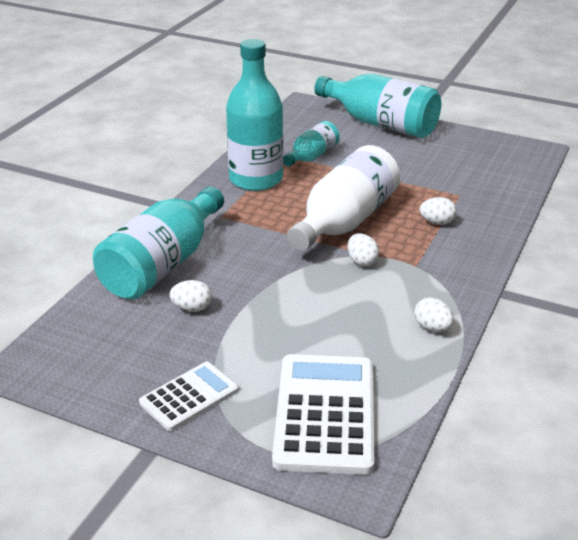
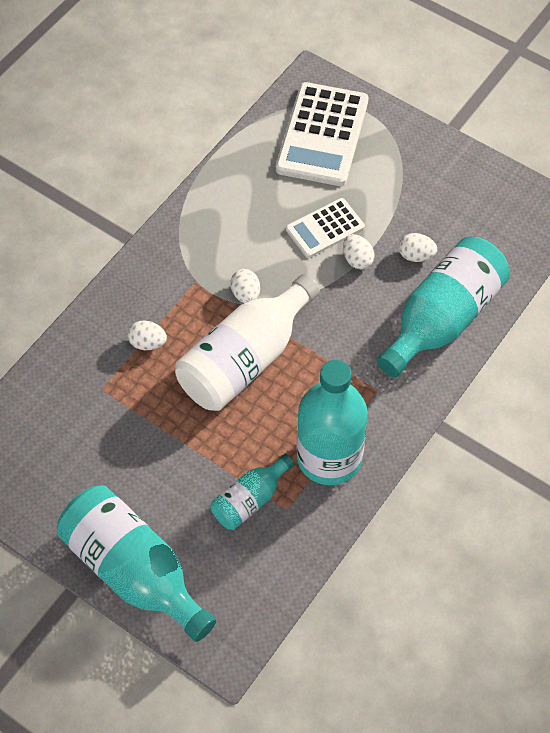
camera: 170 degrees left, 25 degrees up
(189, 396) = (422, 164): white calculator -> white calculator (325, 228)
(432, 328) = (211, 203): white egg -> white egg (357, 260)

